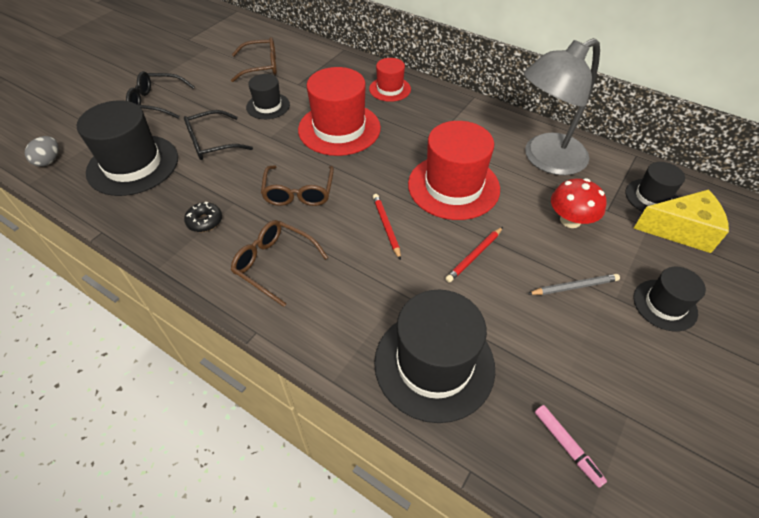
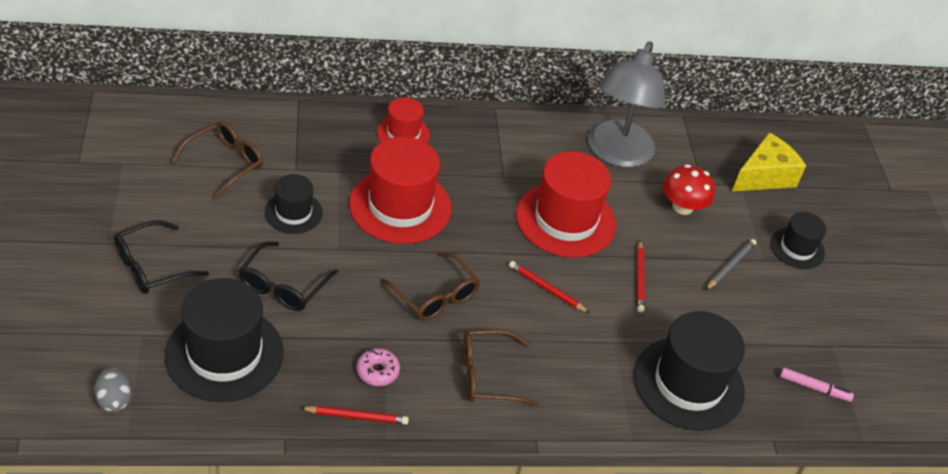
camera: 45 degrees left, 5 degrees down
(157, 243) = (357, 417): none -> red pencil
(205, 221) = (377, 371): black donut -> pink donut
(651, 197) = (723, 154): black hat -> none

